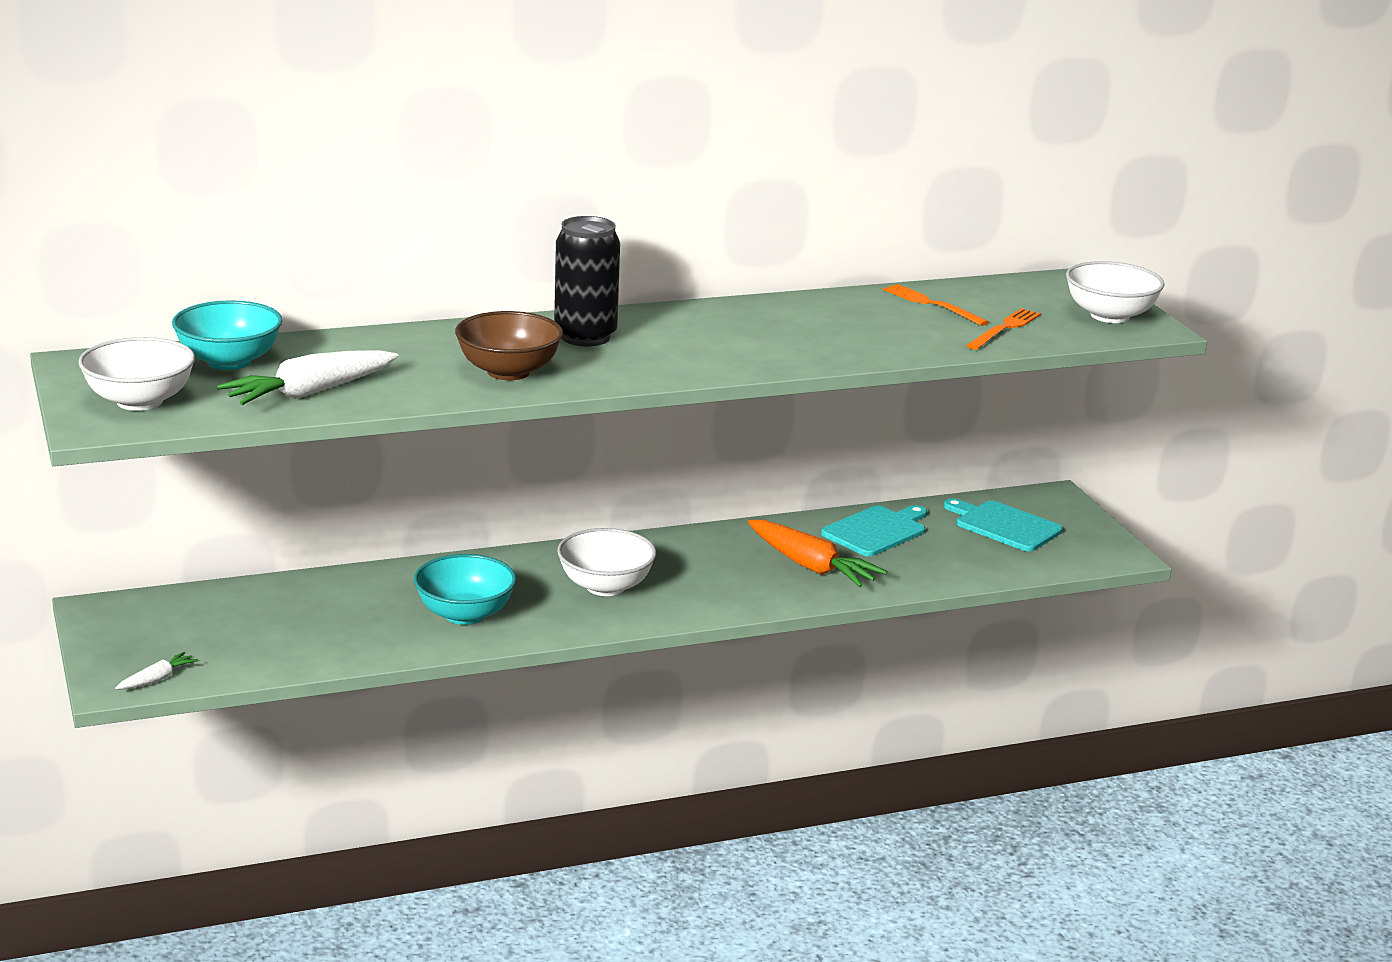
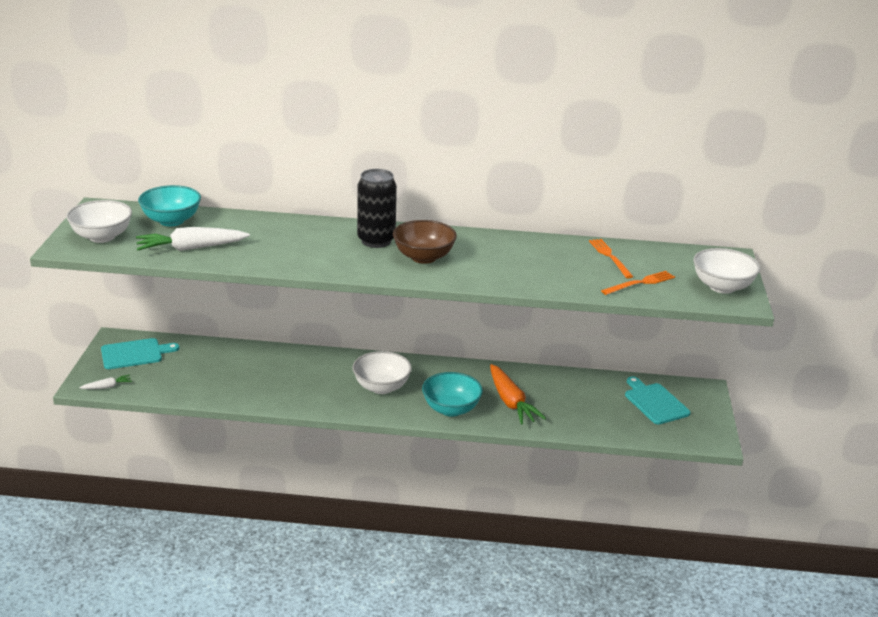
camera: 25 degrees right, 5 degrees up
(465, 614) = (291, 386): turquoise bowl -> turquoise bowl (451, 409)
(508, 372) = (309, 255): brown bowl -> brown bowl (423, 257)
(876, 531) = (570, 387): turquoise cutting board -> turquoise cutting board (134, 354)

